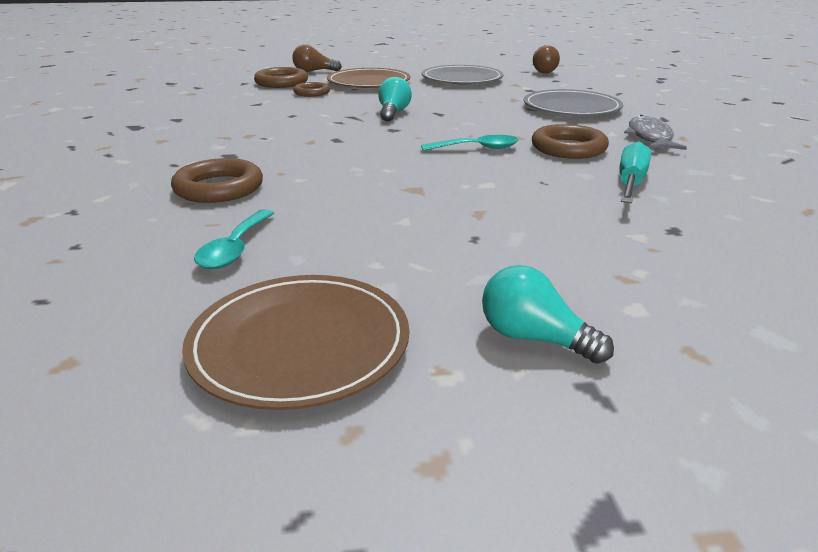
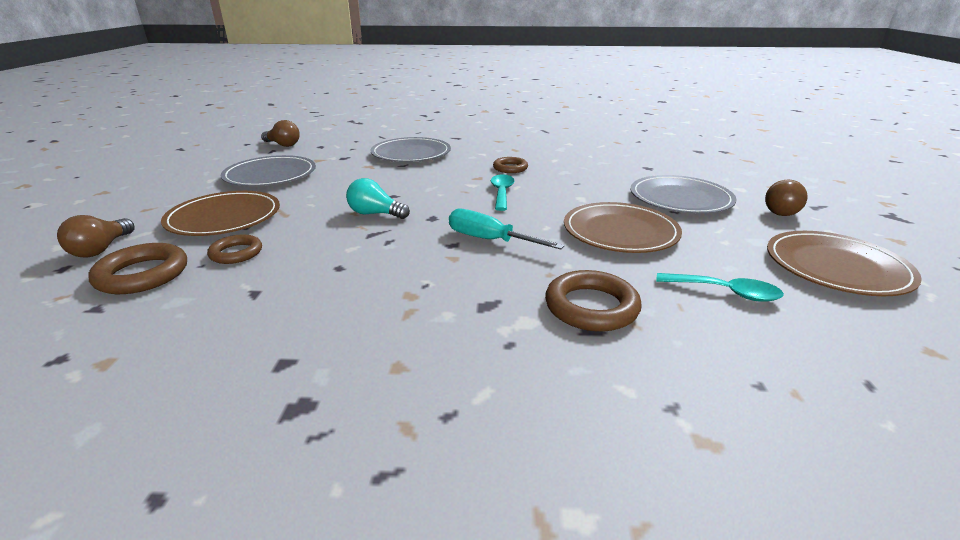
camera: 80 degrees left, 0 degrees up
(387, 203) = (620, 232): none -> brown plate
(532, 246) = (680, 199): none -> grey plate
(534, 338) = (783, 211): turquoise light bulb -> brown light bulb
(568, 148) = (510, 168): brown ring -> brown ring, size x0.64
(630, 182) = (578, 164): turquoise screwdriver -> turquoise screwdriver (489, 240)
(650, 137) = (495, 147): grey fish -> none

